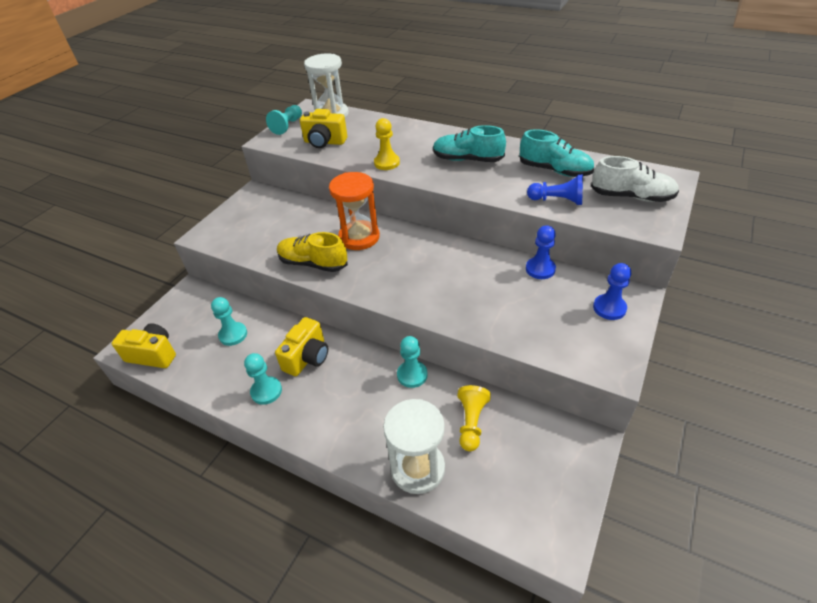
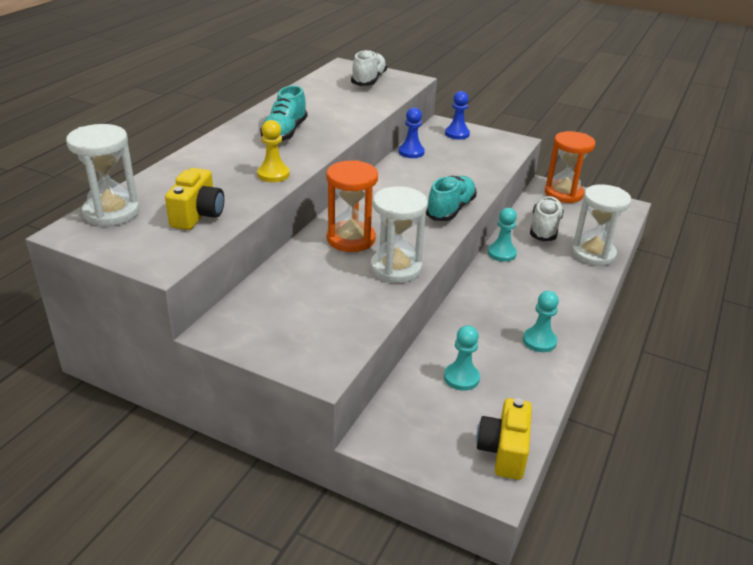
camera: 95 degrees left, 10 degrees down
(287, 126) = (124, 248): turquoise pawn -> none
(307, 357) = (490, 316): yellow camera -> none
(313, 263) = (396, 268): yellow shoe -> white hourglass
(471, 423) = (544, 228): yellow pawn -> white shoe
(554, 170) = (320, 100): turquoise shoe -> turquoise shoe (450, 209)
(557, 200) = (369, 104): blue pawn -> none
(572, 460) = (563, 194): none -> orange hourglass

